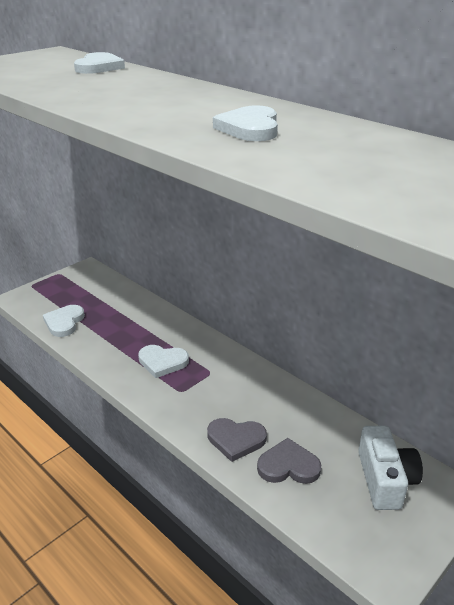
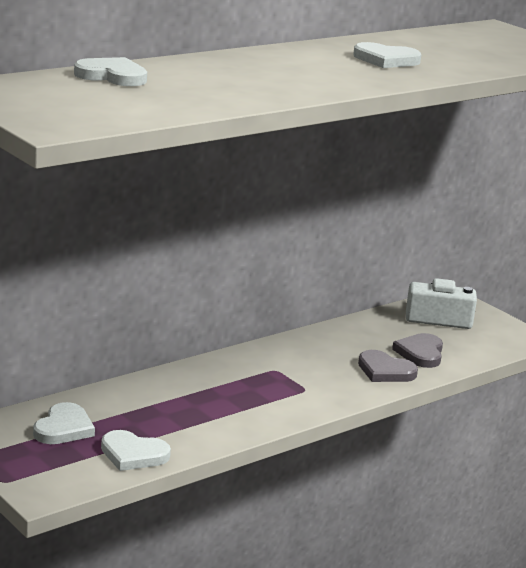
camera: 85 degrees left, 10 degrees down
(162, 362) = (249, 394): white heart -> white heart (63, 428)
(236, 440) = (385, 371): grey heart -> grey heart turned 105 degrees clockwise

